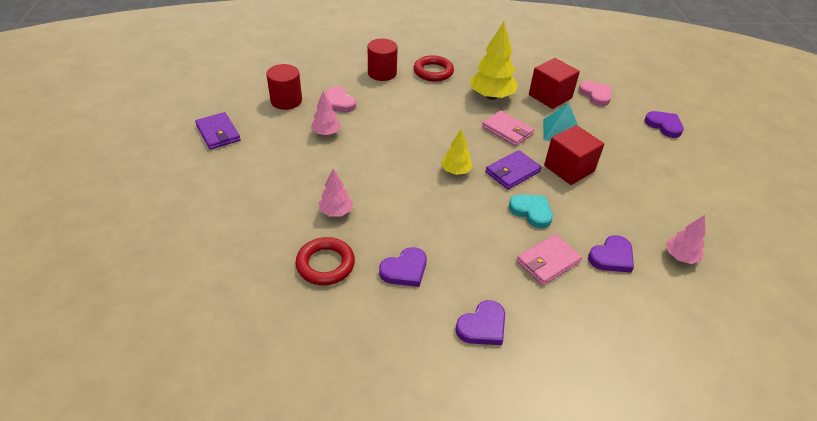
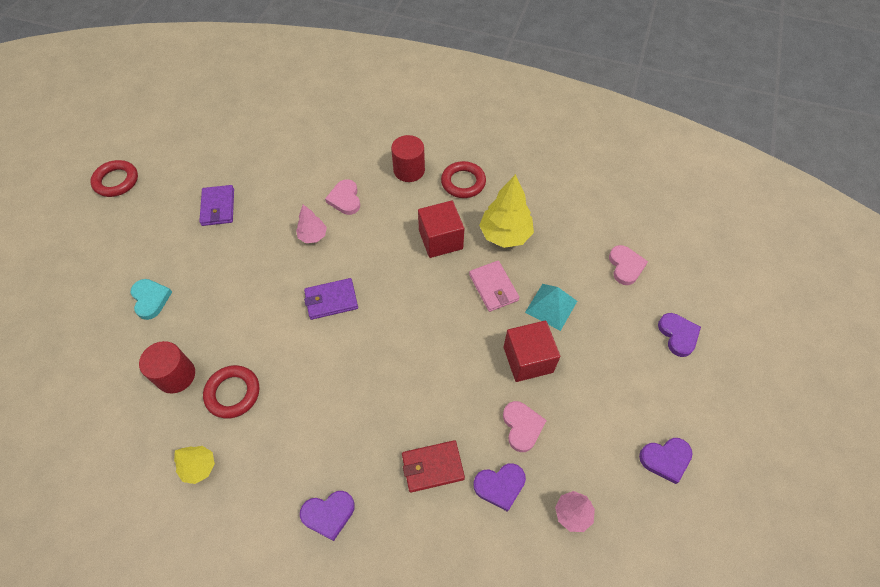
camera: 25 degrees right, 15 degrees up
(94, 137) = (116, 181): none -> red ring
(286, 101) = (297, 183): red cylinder -> red cylinder (176, 375)
(336, 212) = (272, 336): pink tree -> none
(405, 270) = (296, 425): purple heart -> purple heart (665, 459)
(455, 171) = (409, 324): yellow tree -> yellow tree (199, 467)
(512, 172) = (465, 344): purple wallet -> purple wallet (331, 300)
(531, 212) = (454, 401): turquoise heart -> turquoise heart (150, 299)
(548, 262) = (432, 467): pink wallet -> red wallet
(550, 96) = (570, 253): red cube -> red cube (440, 240)
(598, 212) = (522, 427): none -> pink heart

